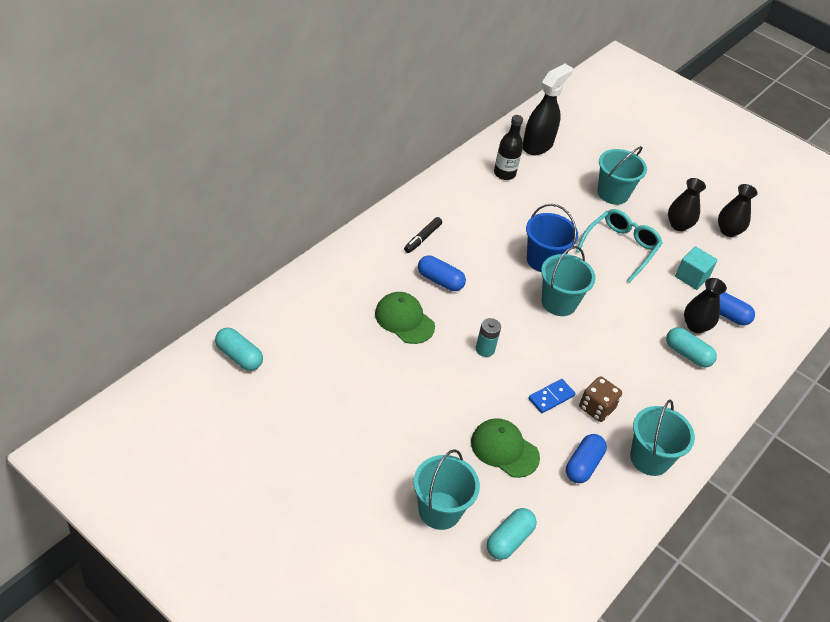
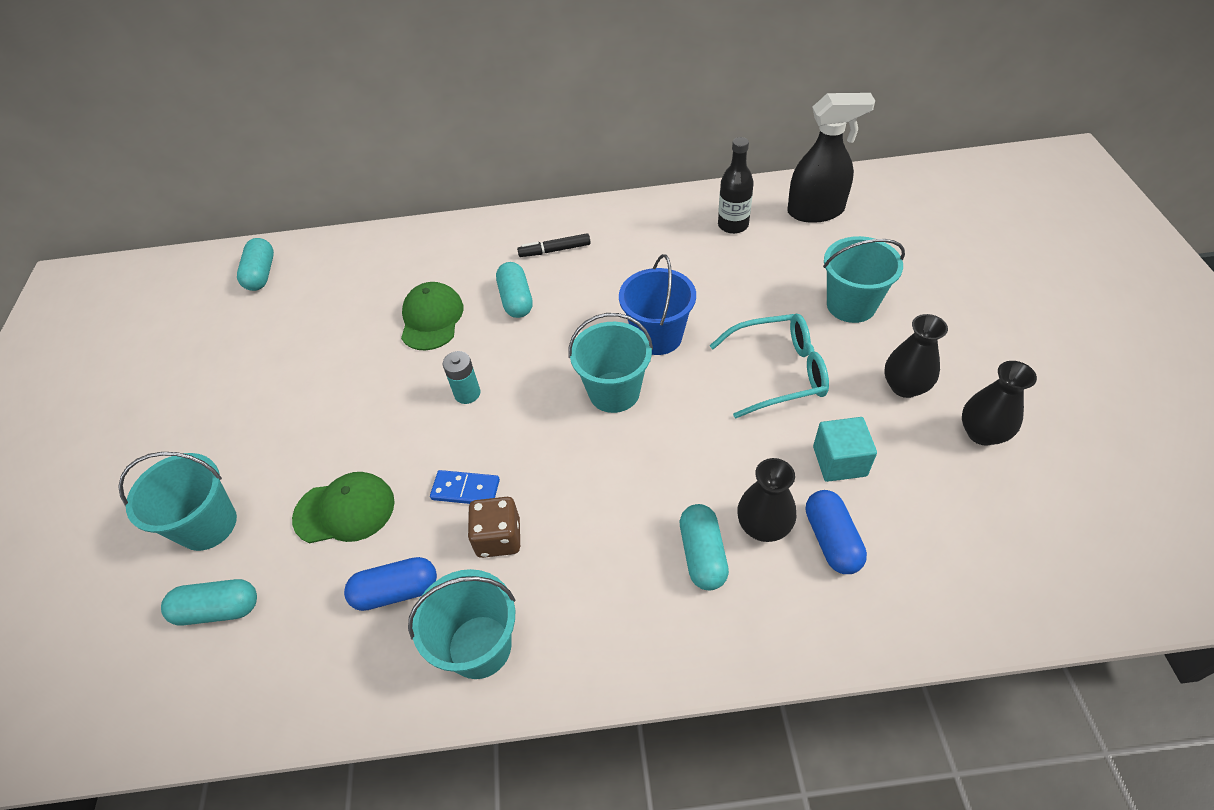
camera: 55 degrees right, 5 degrees up
(440, 281) = (516, 300): blue capsule -> turquoise capsule
(504, 449) = (345, 510): green cap -> green cap turned 90 degrees clockwise

